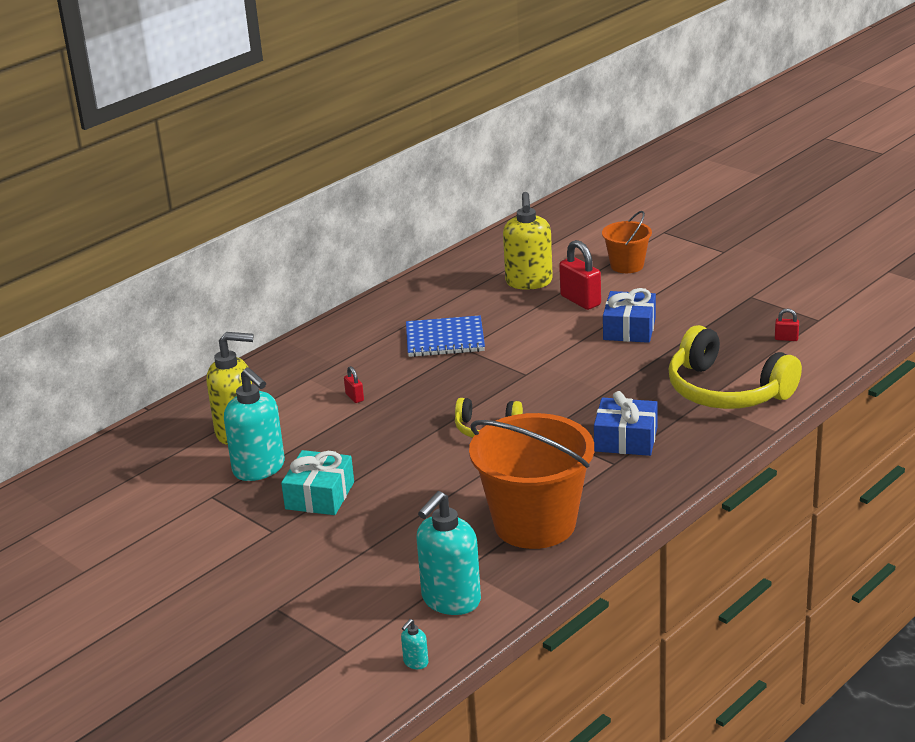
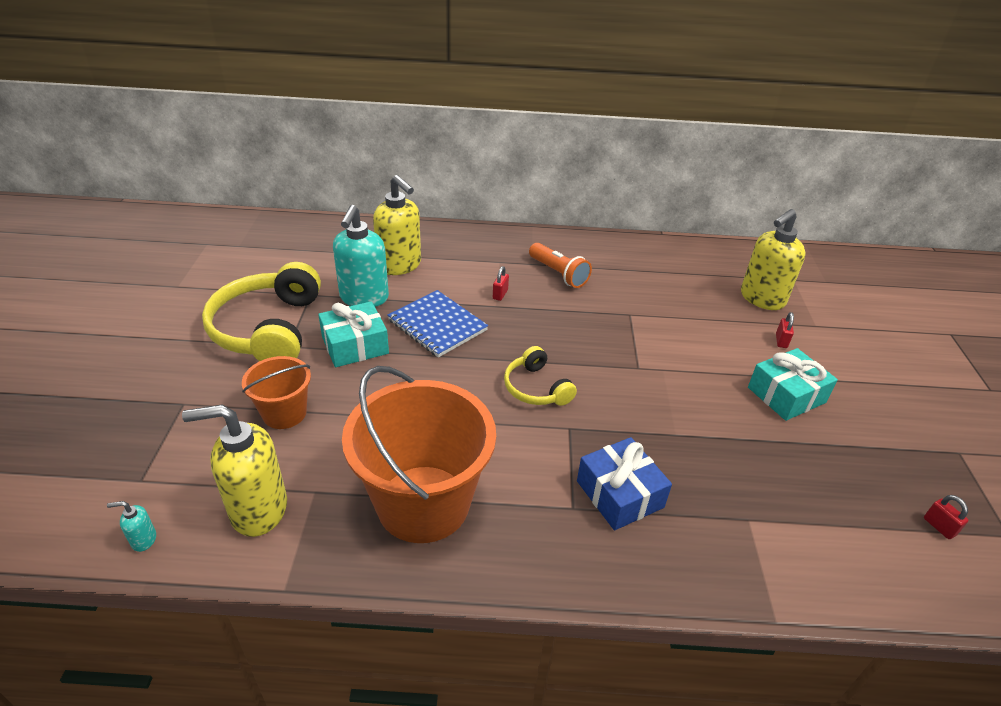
camera: 45 degrees right, 10 degrees up
(369, 357) = (558, 274): none -> orange flashlight
(445, 339) = (628, 297): blue notebook -> blue notebook (437, 325)
(450, 600) = (258, 510): turquoise soap dispenser -> yellow soap dispenser
(580, 300) = (781, 341): red padlock -> red padlock, size x0.49
(627, 265) = (870, 340): orange bucket -> orange bucket (284, 413)
(629, 329) = (786, 395): blue gift -> turquoise gift
(726, 391) = (788, 529): yellow headphones -> yellow headphones (268, 329)

